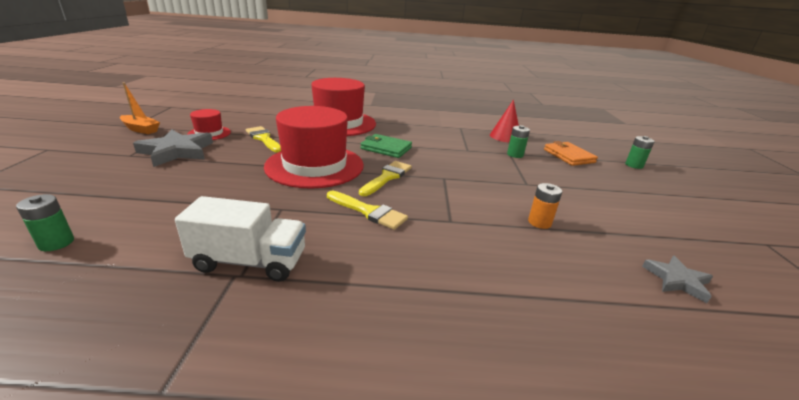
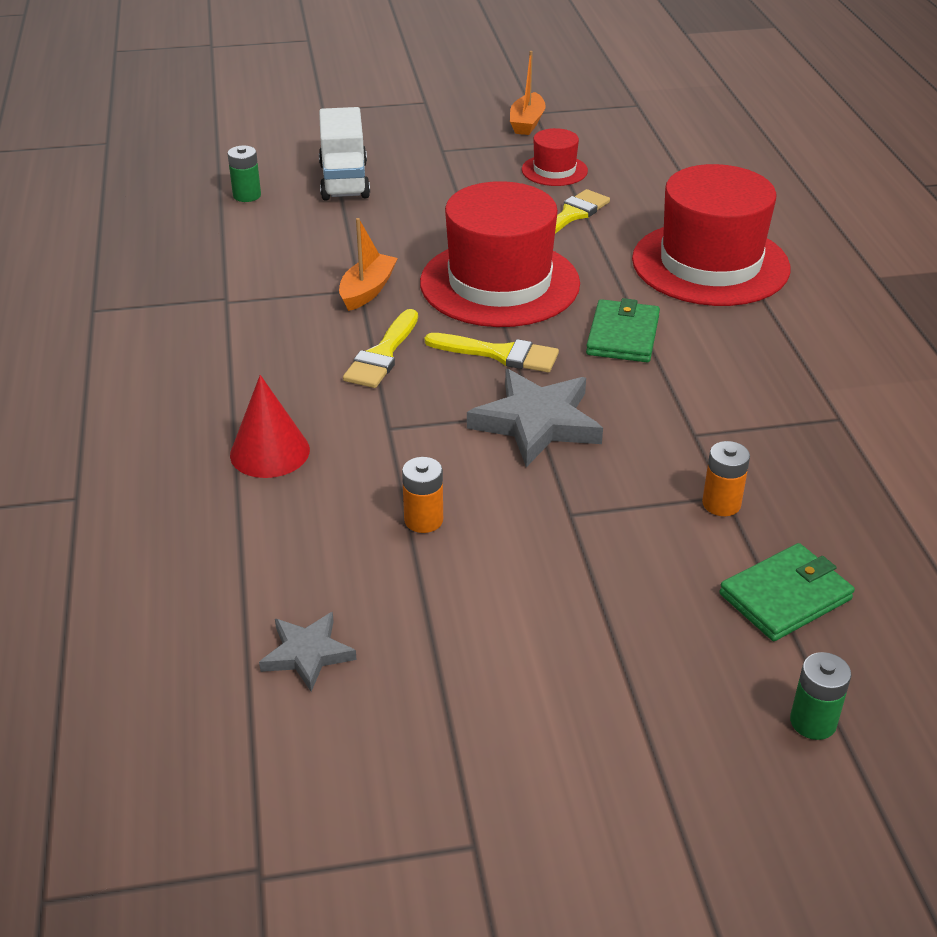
camera: 80 degrees right, 10 degrees up
(177, 151) = (474, 172): grey star -> grey star (537, 423)
(250, 261) = (248, 300): white truck -> white truck (344, 181)
(285, 206) = (367, 290): none -> orange boat
(505, 136) = (839, 491): red cone -> red cone (270, 452)
(515, 155) = (721, 504): green battery -> orange battery
(568, 156) = (785, 596): orange wallet -> green wallet

